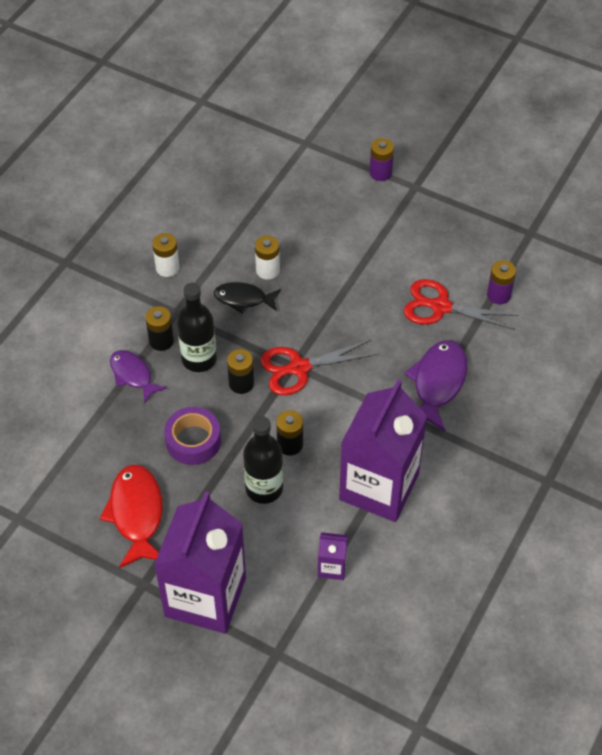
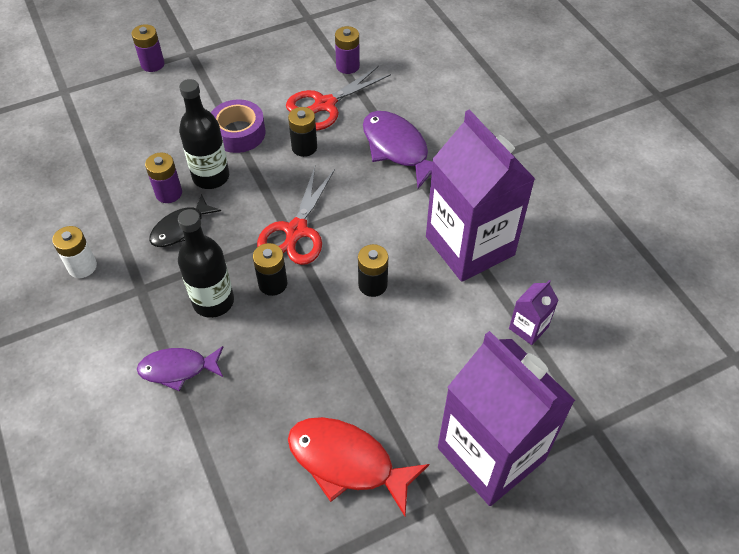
camera: 55 degrees left, 0 degrees up
(161, 341) = (161, 321): black battery -> black battery (304, 147)
(193, 441) = (302, 360): purple tape -> purple tape (238, 133)
(264, 488) = (404, 332): black bottle -> black bottle (211, 177)
(267, 270) = (168, 193): white battery -> purple battery

